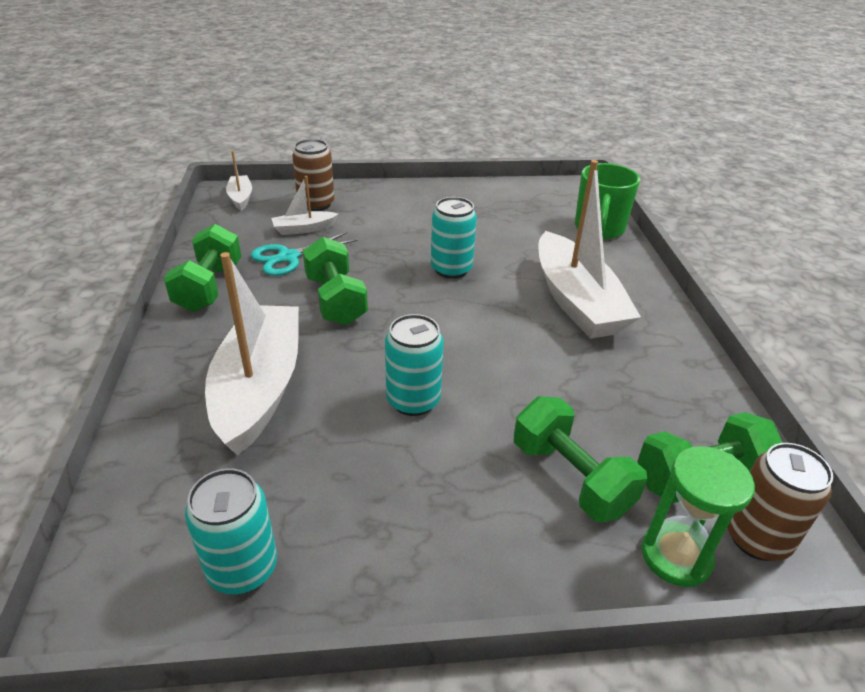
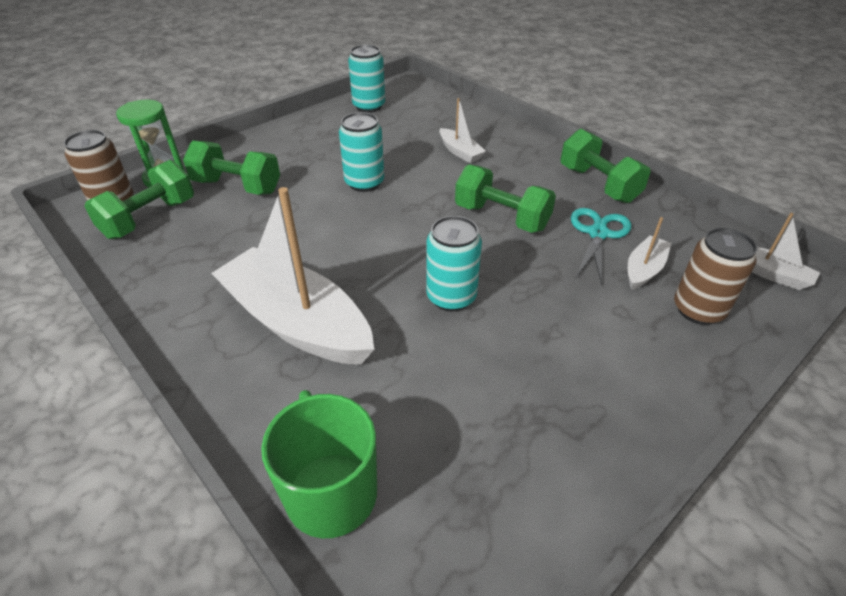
camera: 145 degrees right, 5 degrees up
(259, 388) = (460, 152): white boat -> white boat, size x0.46

